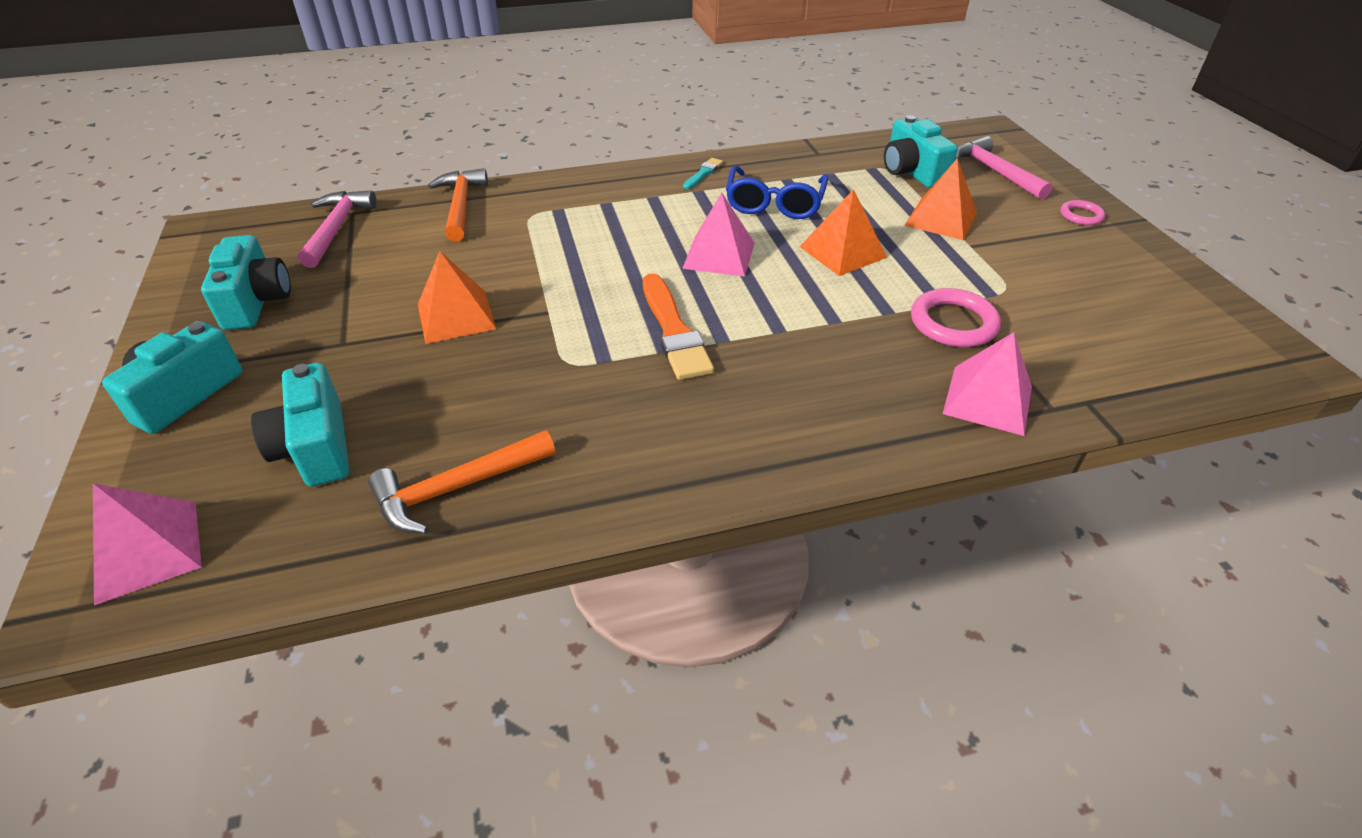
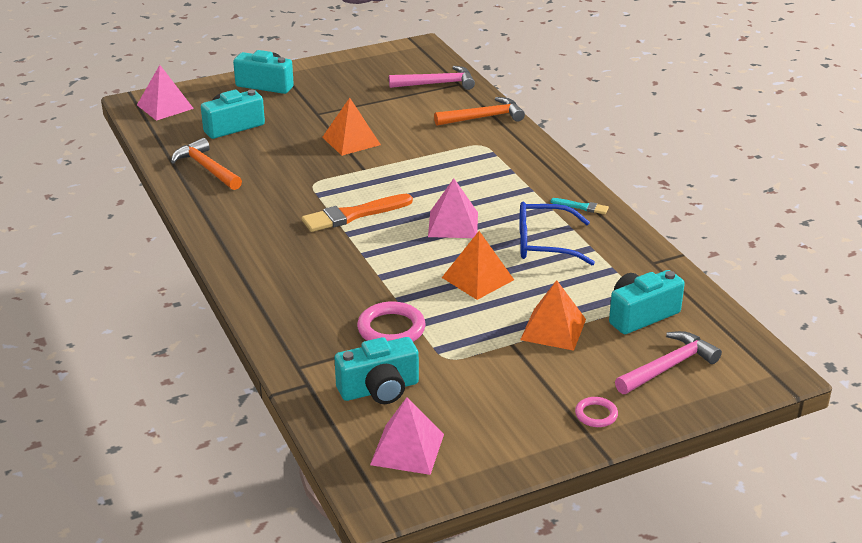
camera: 80 degrees right, 10 degrees down
(256, 302) = (350, 81): turquoise camera -> turquoise camera (379, 389)
(987, 399) = (303, 339): pink pyramid -> pink pyramid (407, 449)

